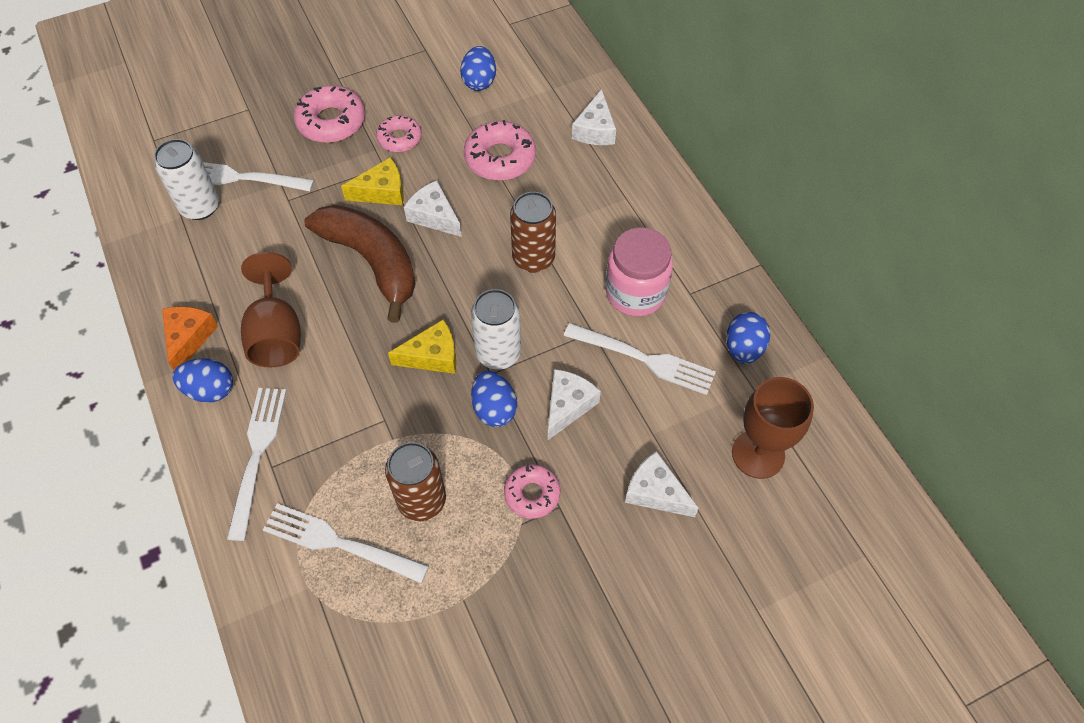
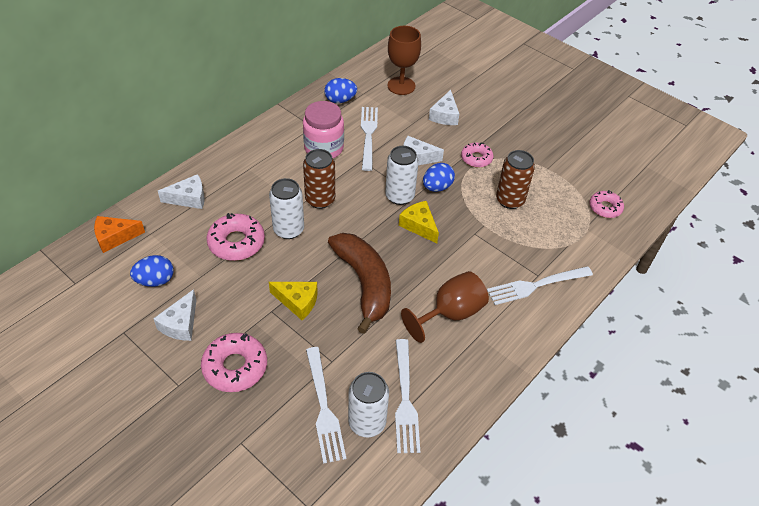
camera: 115 degrees left, 10 degrees down
(189, 338) = (484, 365): orange cheese -> orange cheese (115, 237)
(210, 390) = (512, 332): blue egg -> none
(339, 543) = (556, 226): white fork -> white fork (405, 399)
(372, 262) = (364, 283): brown banana -> brown banana turned 135 degrees clockwise
(382, 191) = (297, 302): yellow cheese -> yellow cheese turned 150 degrees clockwise
(399, 138) = (238, 311): pink donut -> pink donut (605, 208)
(434, 216) = (307, 262): white cheese -> white cheese (180, 324)
(496, 212) = (288, 230): none -> white can

